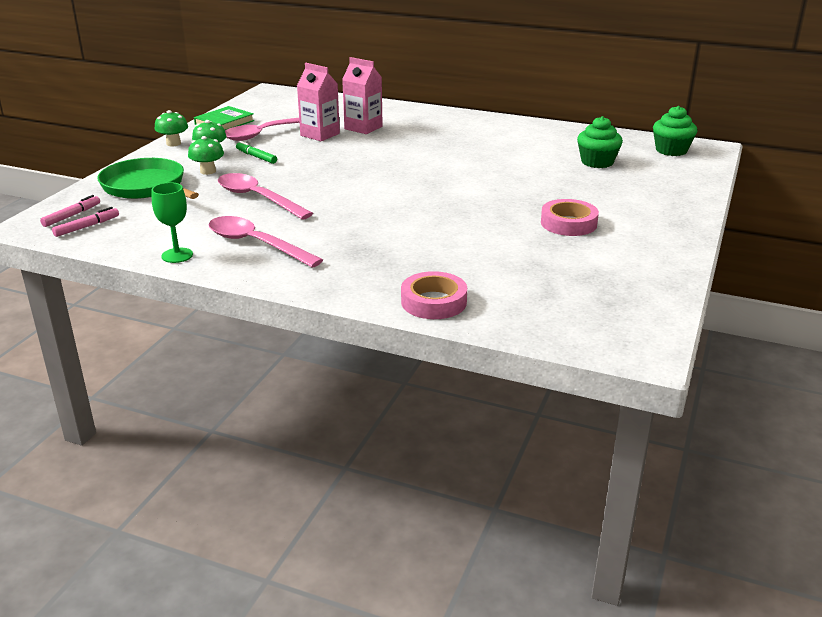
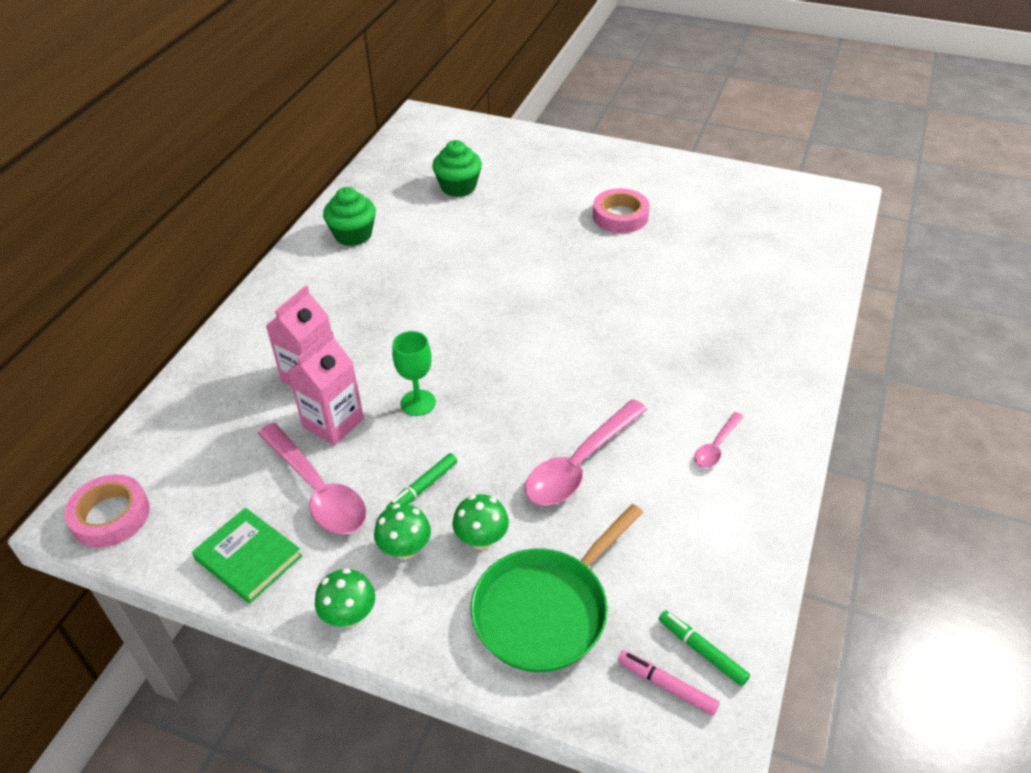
camera: 90 degrees left, 15 degrees up
(87, 227) = (702, 651): pink marker -> green marker
(177, 255) = (764, 519): green goblet -> green goblet (418, 403)
(255, 244) = (716, 447): pink spoon -> pink spoon, size x0.51
(433, 302) = (805, 302): pink tape -> pink tape (110, 516)
(671, 150) = (427, 139): green cupcake -> green cupcake (353, 235)

